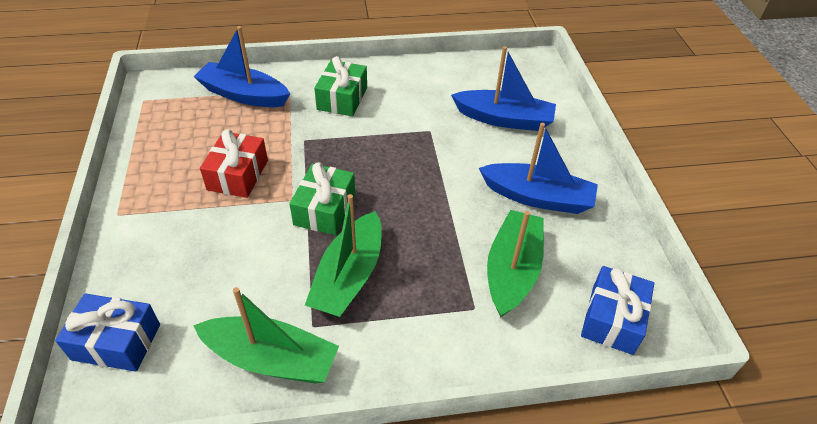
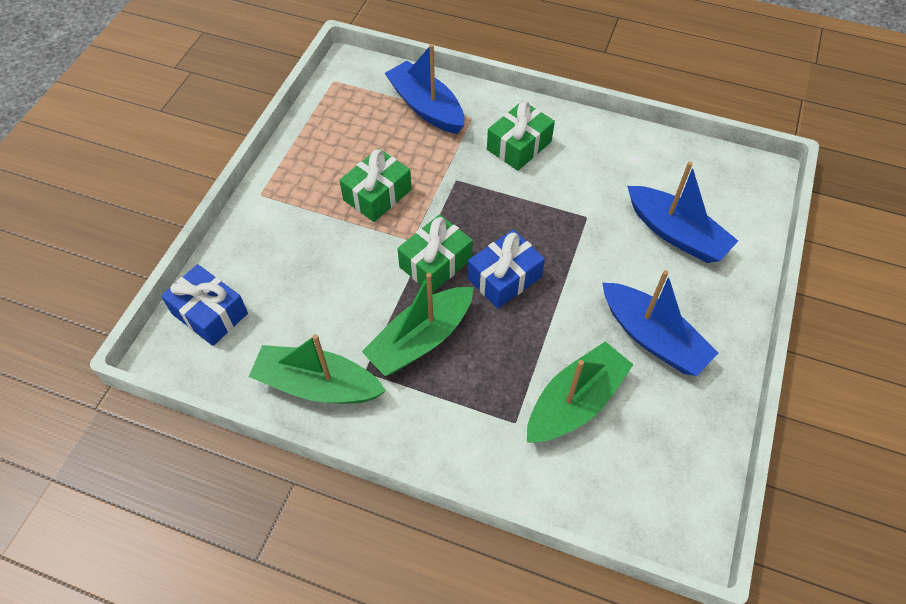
camera: 30 degrees right, 10 degrees up
(238, 175) = (377, 195): red gift -> green gift
(271, 359) = (317, 385): green boat -> green boat turned 150 degrees clockwise
(612, 319) = (642, 496): blue gift -> blue gift (504, 278)

